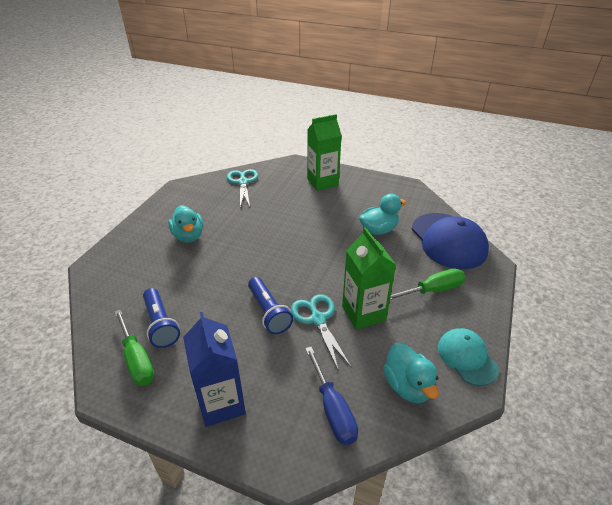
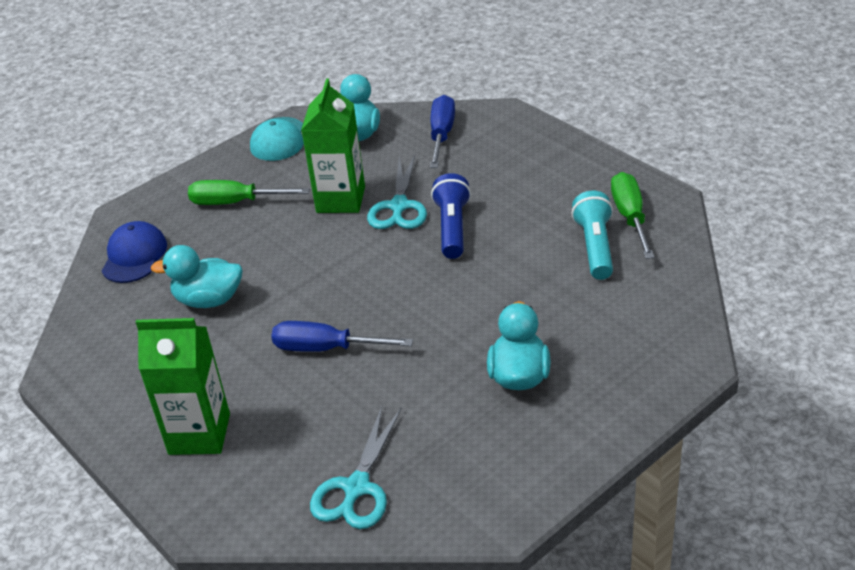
camera: 150 degrees left, 0 degrees up
(161, 325) = (595, 247): blue flashlight -> turquoise flashlight
(221, 403) = (546, 161): blue carton -> none
(296, 224) = (325, 348): none -> blue screwdriver
(448, 240) = (134, 256): blue cap -> blue cap, size x0.59

